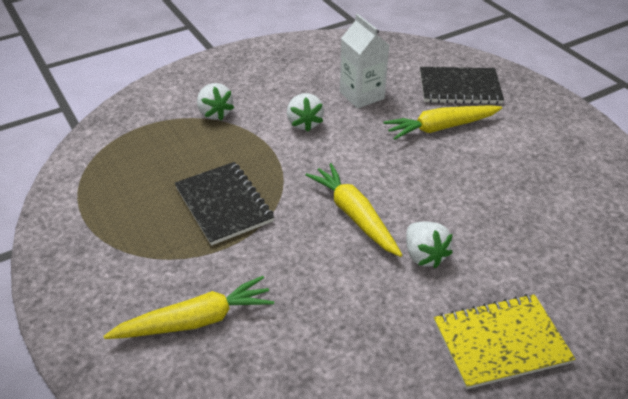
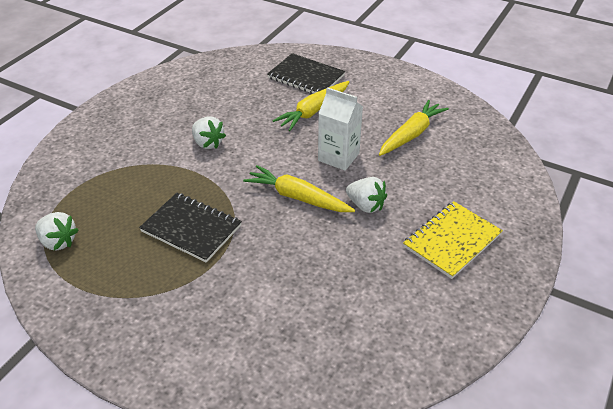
camera: 30 degrees left, 0 degrees up
(196, 320) = (237, 320): yellow carrot -> yellow carrot (411, 134)
(215, 113) = (126, 161): white strawberry -> white strawberry (58, 242)
(361, 95) = (237, 106): white carton -> white carton (338, 157)
(459, 87) = (306, 77): black notebook -> black notebook turned 60 degrees clockwise

